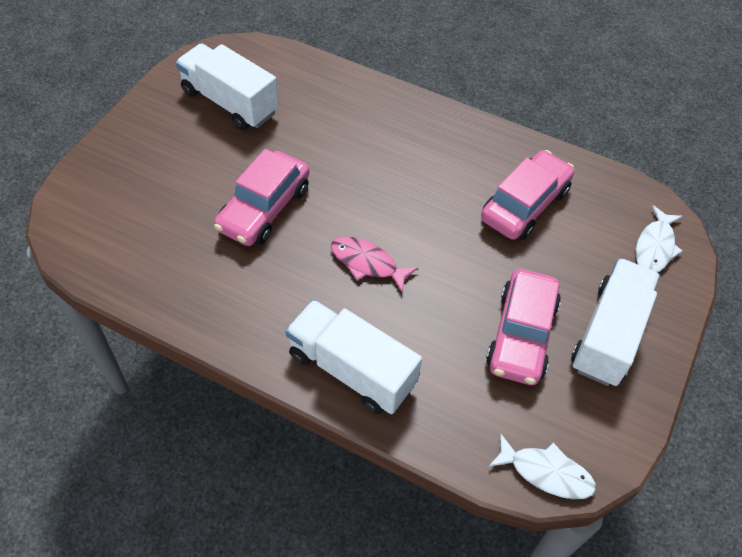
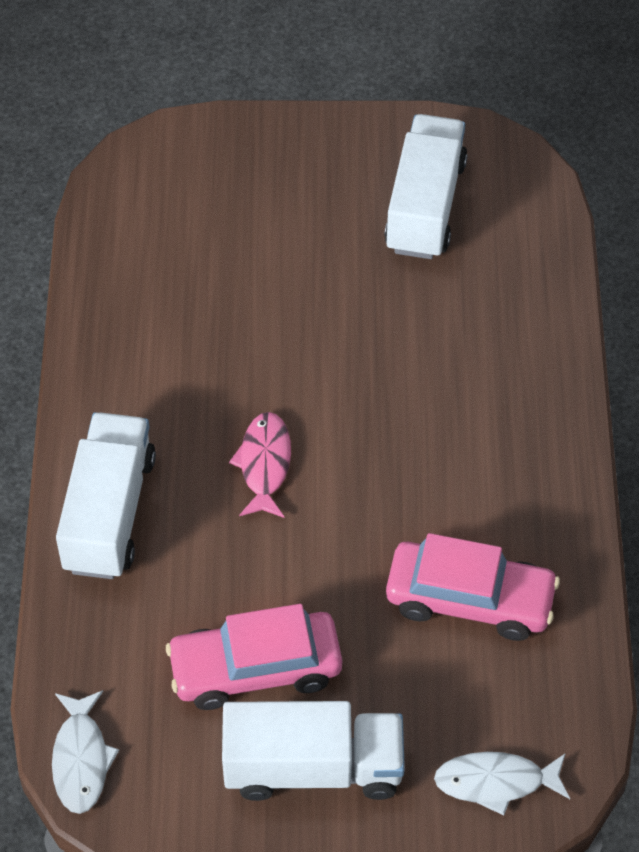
camera: 65 degrees right, 0 degrees up
(264, 208) = (280, 324): pink car -> none

